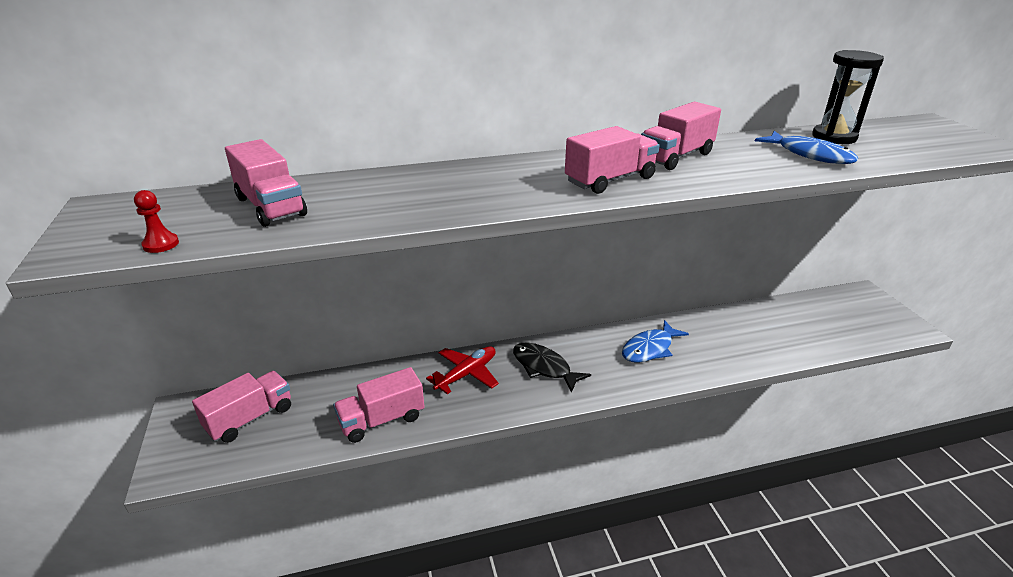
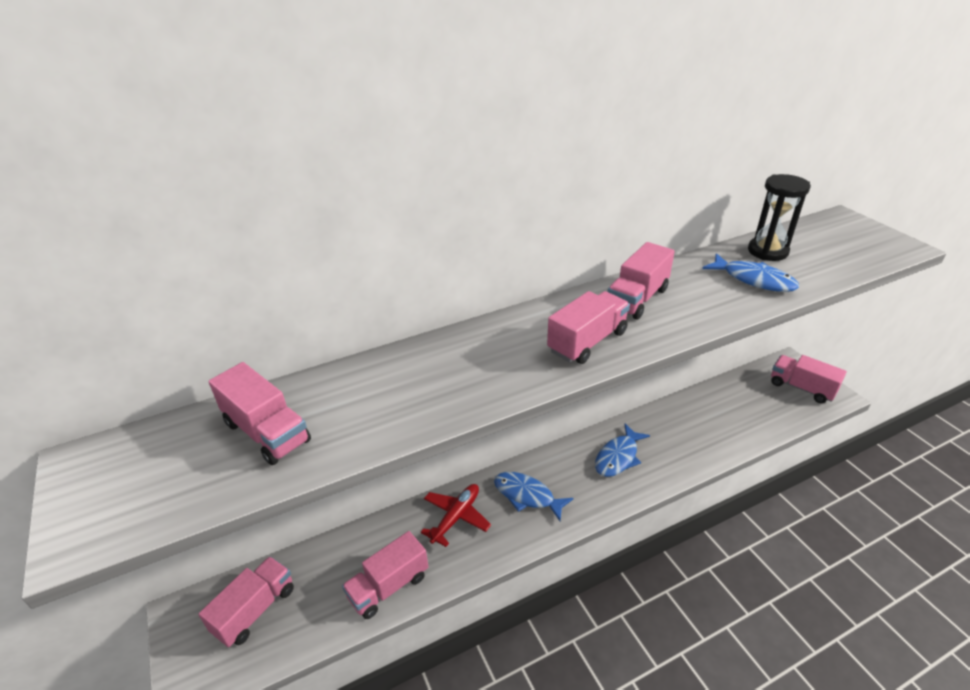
camera: 10 degrees left, 5 degrees up
(161, 244) = (172, 510): red pawn -> none
(544, 367) = (527, 496): black fish -> blue fish
(873, 316) = (801, 388): none -> pink truck

